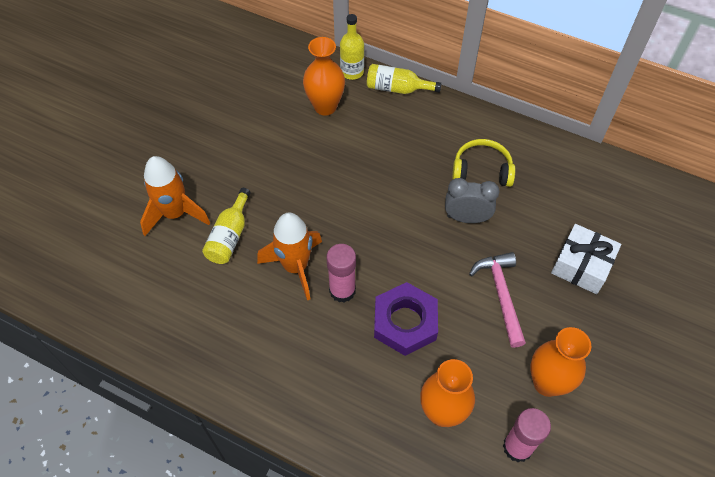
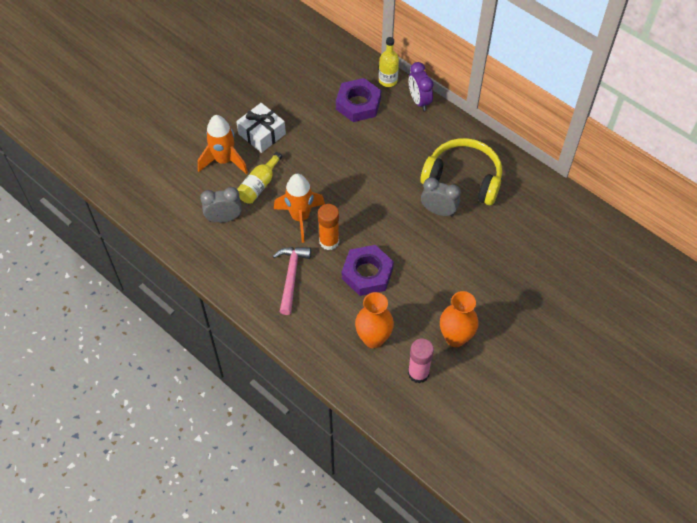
camera: 15 degrees right, 0 degrees up
(195, 291) = (224, 218): none -> grey clock
(325, 106) = (358, 104): orange vase -> purple nut
(342, 290) = (329, 241): pink glue stick -> orange glue stick
(397, 88) = (419, 101): yellow bottle -> purple clock
(482, 170) = (463, 178): yellow headphones -> yellow headphones, size x1.61
(501, 294) = (444, 271): pink hammer -> pink hammer (291, 276)
(581, 265) = (513, 264): white gift -> white gift (262, 134)

